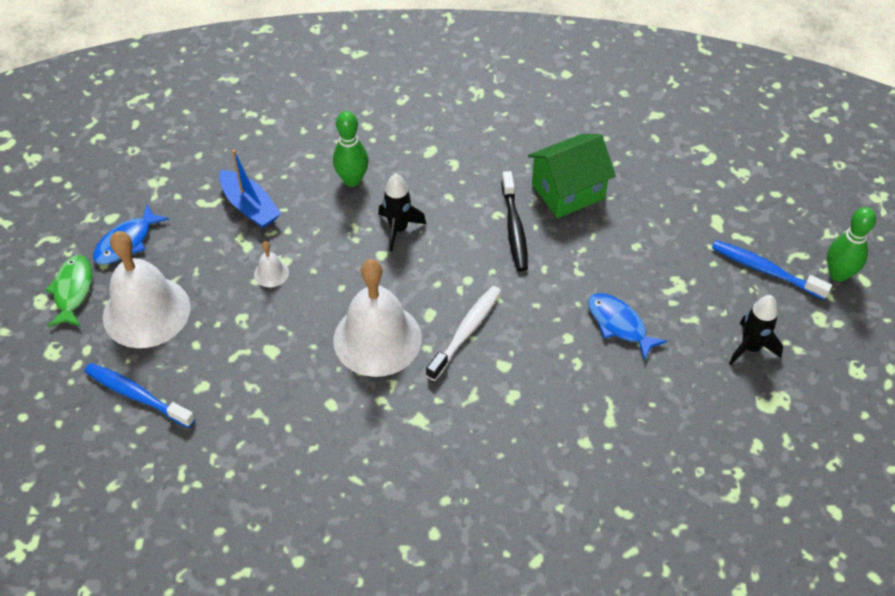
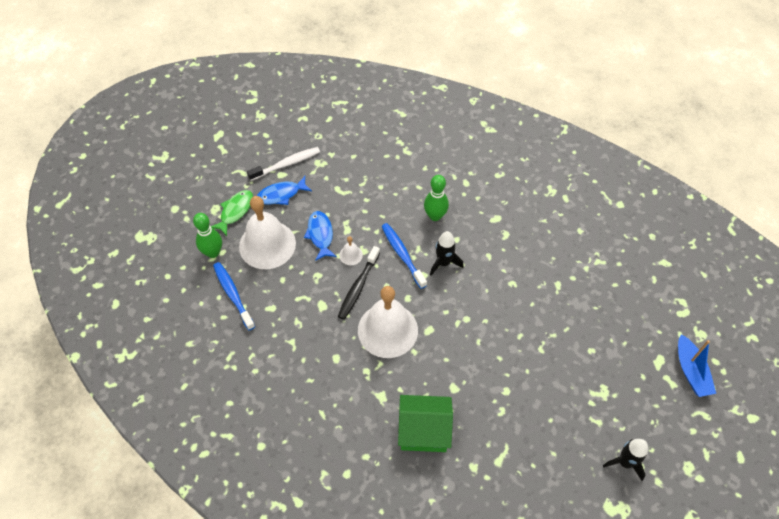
camera: 30 degrees right, 5 degrees up
(250, 207) = (363, 205): blue boat -> blue boat (691, 371)
(466, 331) = (444, 353): white toothbrush -> white toothbrush (286, 164)
(514, 228) = (517, 298): black toothbrush -> black toothbrush (358, 287)
(568, 191) = (569, 289): green house -> green house (424, 431)
(619, 324) = (545, 399): blue fish -> blue fish (320, 235)
(765, 270) = (671, 413): blue toothbrush -> blue toothbrush (402, 254)
(838, 274) = (723, 443): green bowling pin -> green bowling pin (213, 252)

